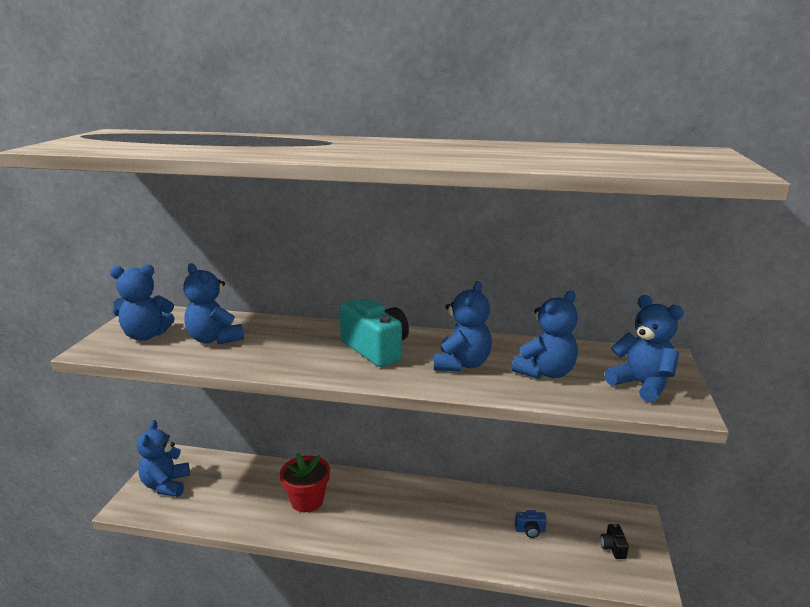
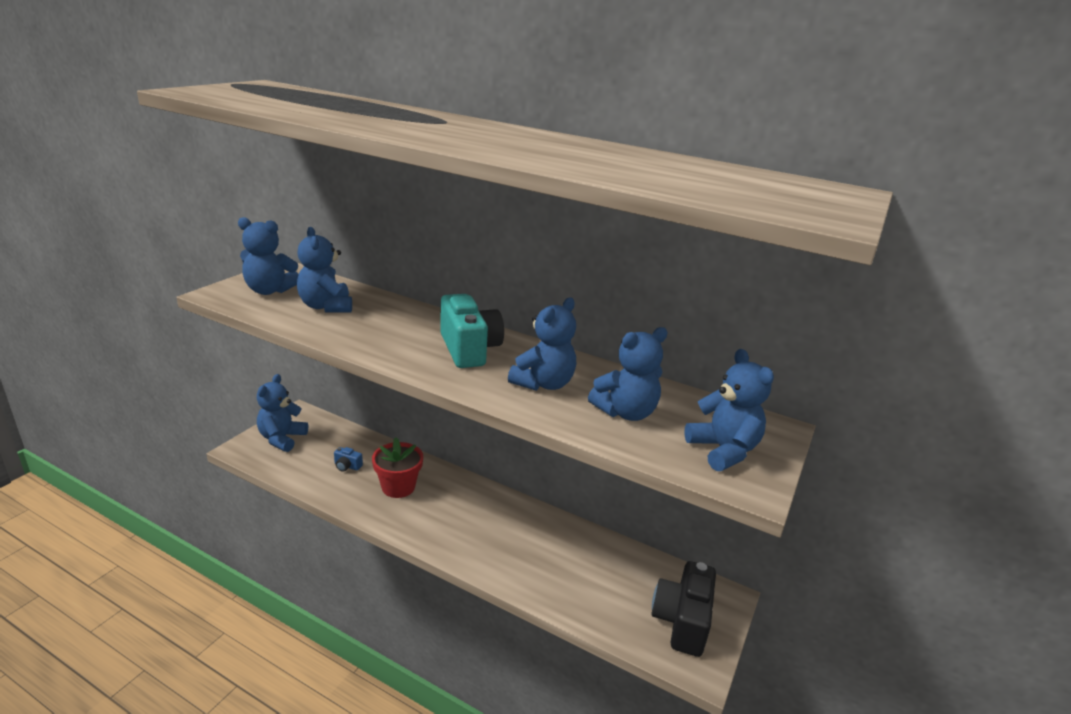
camera: 15 degrees right, 5 degrees up
(530, 530) = (602, 578): blue camera -> blue camera (347, 466)
(613, 548) = (682, 621): black camera -> black camera, size x2.32

